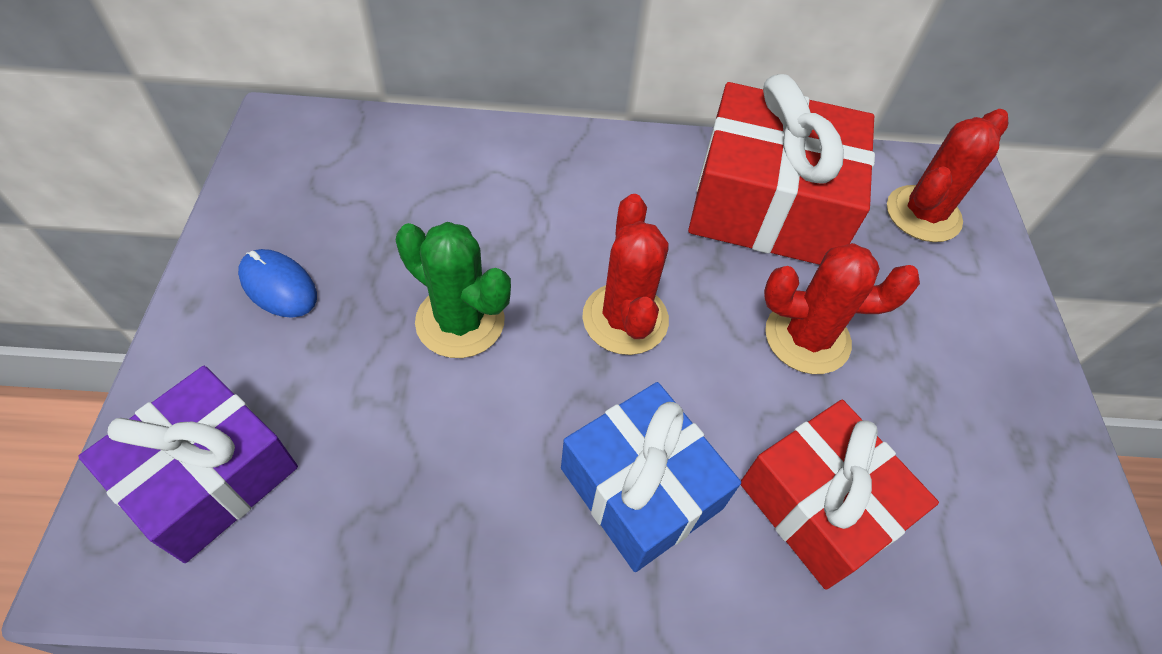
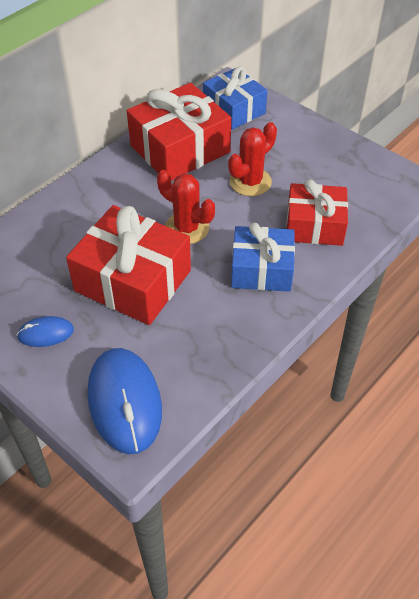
camera: 45 degrees left, 5 degrees down
(209, 476) = (124, 401): purple gift -> blue mouse
(460, 321) = (133, 280): green cactus -> red gift
(923, 214) = (234, 109): red cactus -> blue gift

